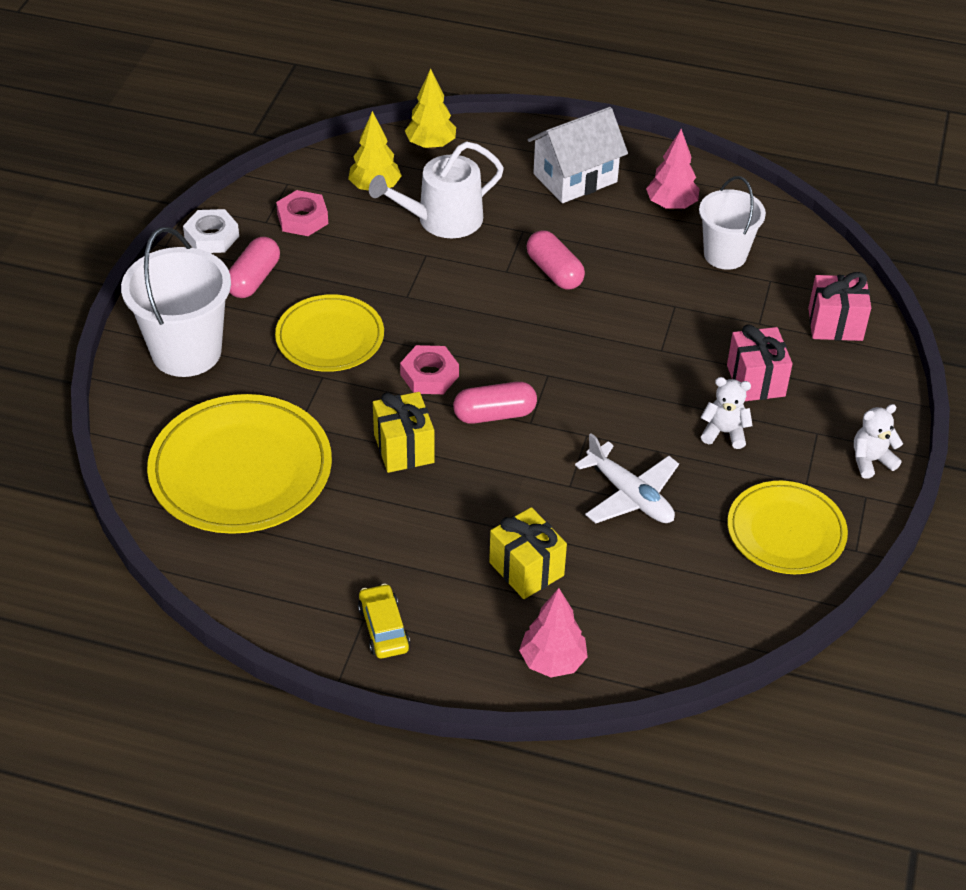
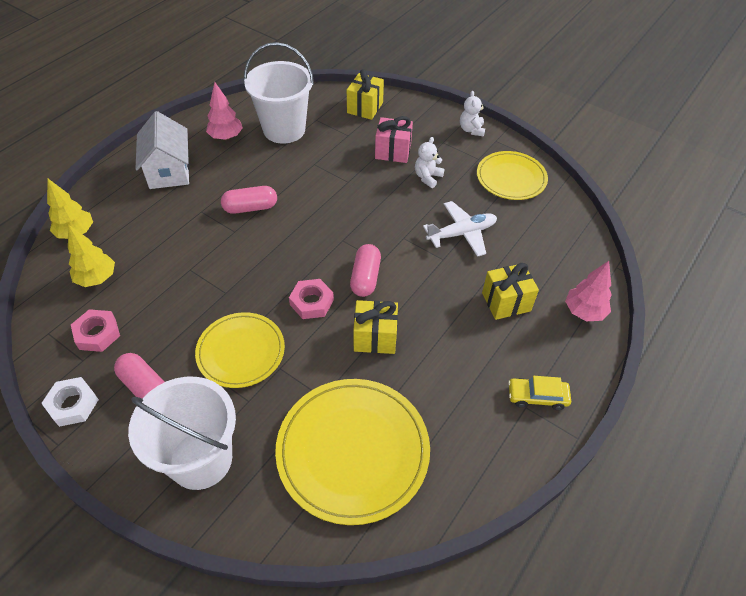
camera: 70 degrees left, 5 degrees up
(442, 220) = (160, 249): white watering can -> none
(725, 255) = (284, 129): white bucket -> white bucket, size x1.52
(835, 324) = (365, 108): pink gift -> yellow gift

